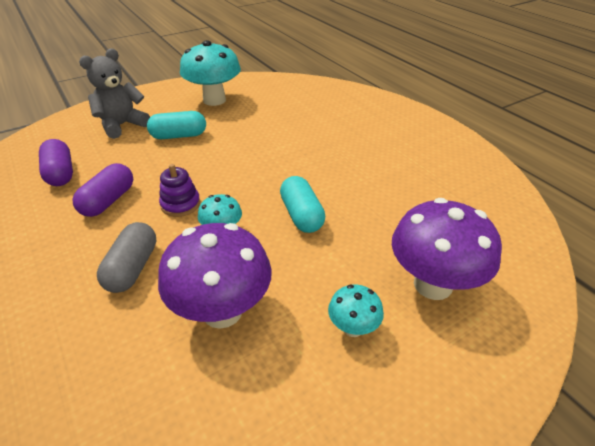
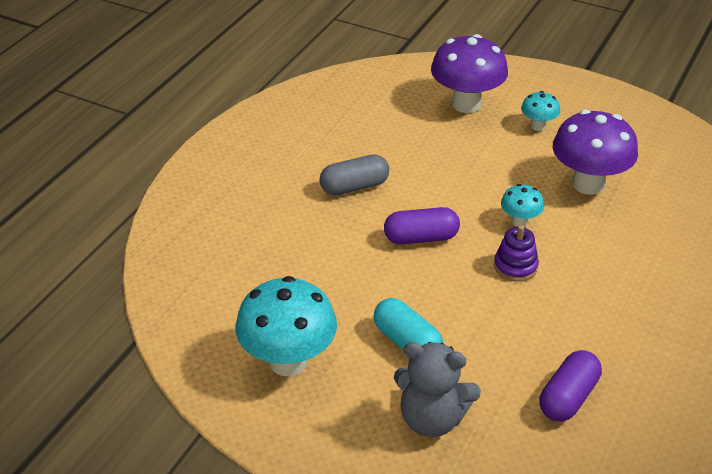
camera: 120 degrees left, 0 degrees up
(108, 201) = (562, 321): purple capsule -> purple capsule (421, 238)
(132, 268) = (607, 250): grey capsule -> grey capsule (354, 187)
(301, 215) = (455, 186): turquoise capsule -> none

